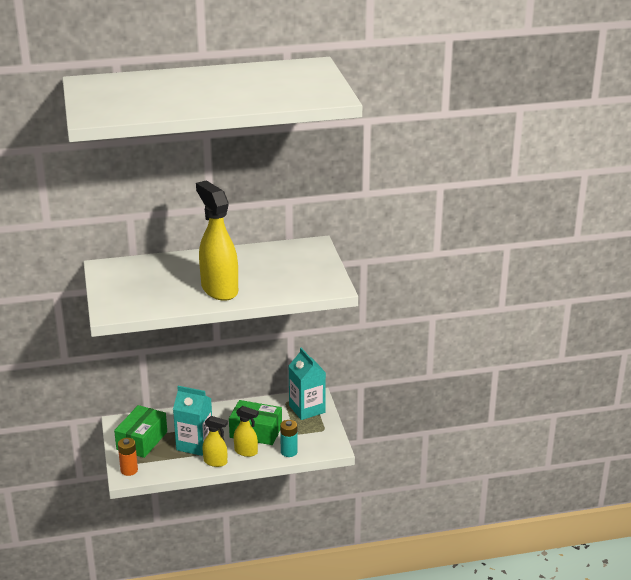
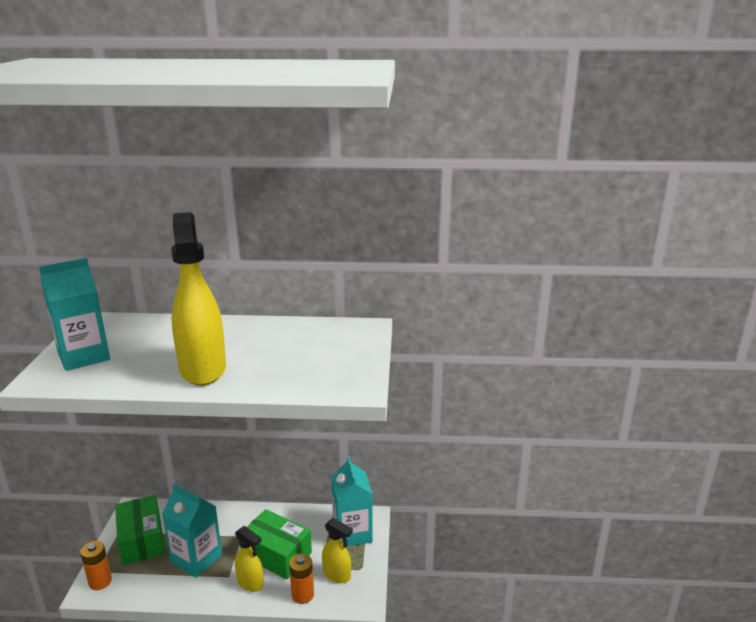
camera: 15 degrees right, 5 degrees down
(124, 293) = (84, 356): none -> turquoise carton
(142, 440) = (142, 540): green box -> green box turned 60 degrees counterclockwise
(215, 462) = (206, 591): yellow spray bottle -> yellow spray bottle (337, 575)
(289, 452) = (302, 595): turquoise battery -> orange battery

